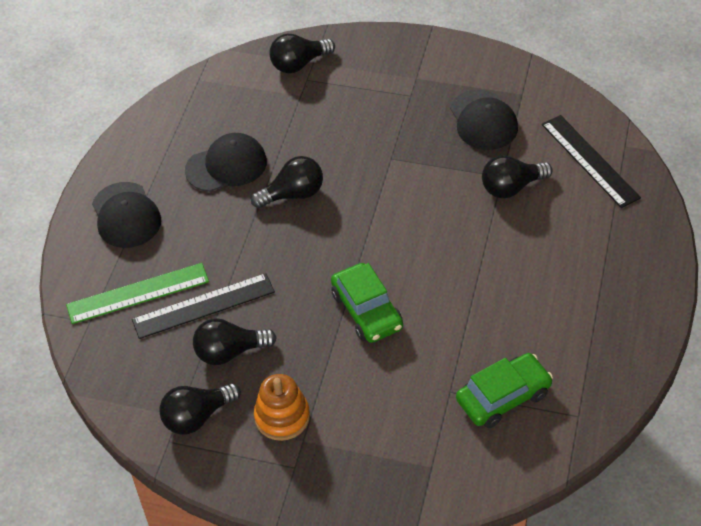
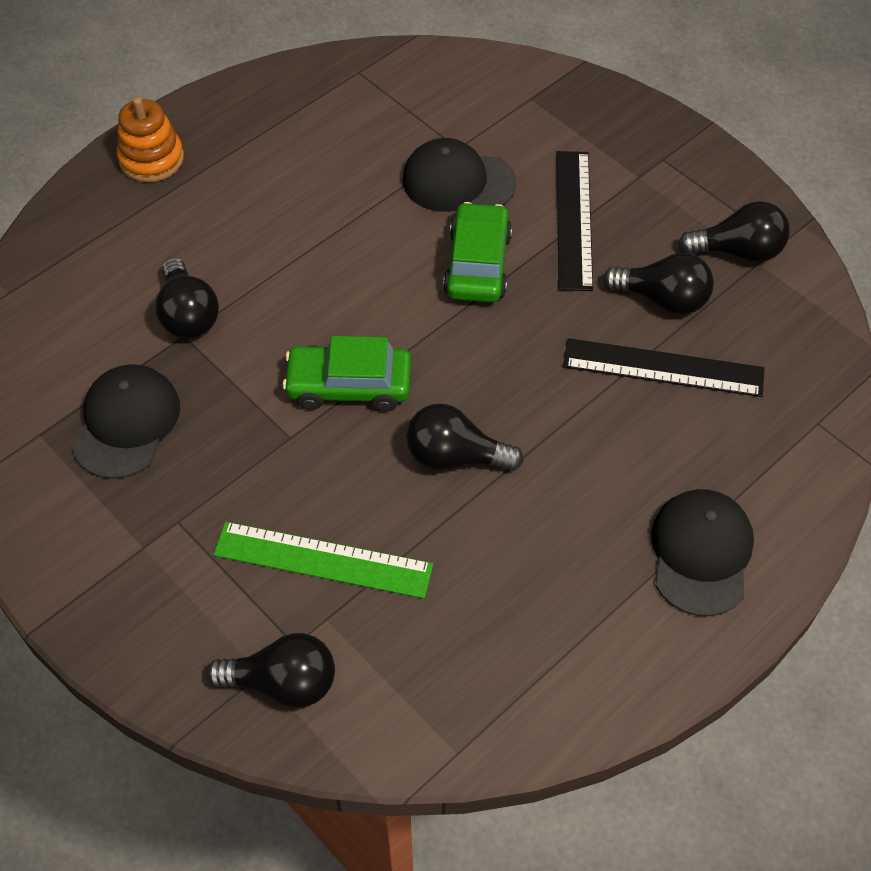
camera: 150 degrees left, 5 degrees up
(138, 293) = (738, 428): green ruler -> green ruler (323, 560)
(226, 166) = (515, 554): black cap -> black cap (458, 181)
(282, 417) = (646, 207): orange stacking toy -> orange stacking toy (151, 159)
(503, 397) = (411, 118): green car -> green car (349, 385)
(511, 187) = (188, 315): black light bulb -> black light bulb turned 60 degrees clockwise
(590, 160) = (67, 297): black ruler -> black ruler (573, 219)

